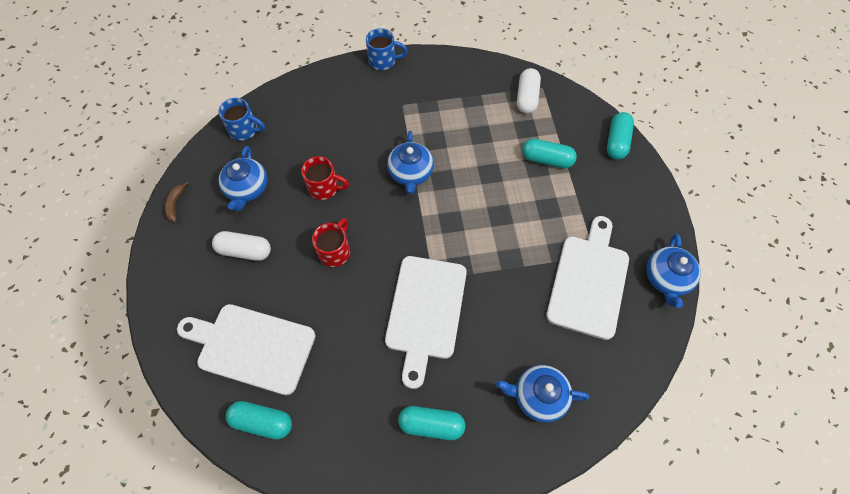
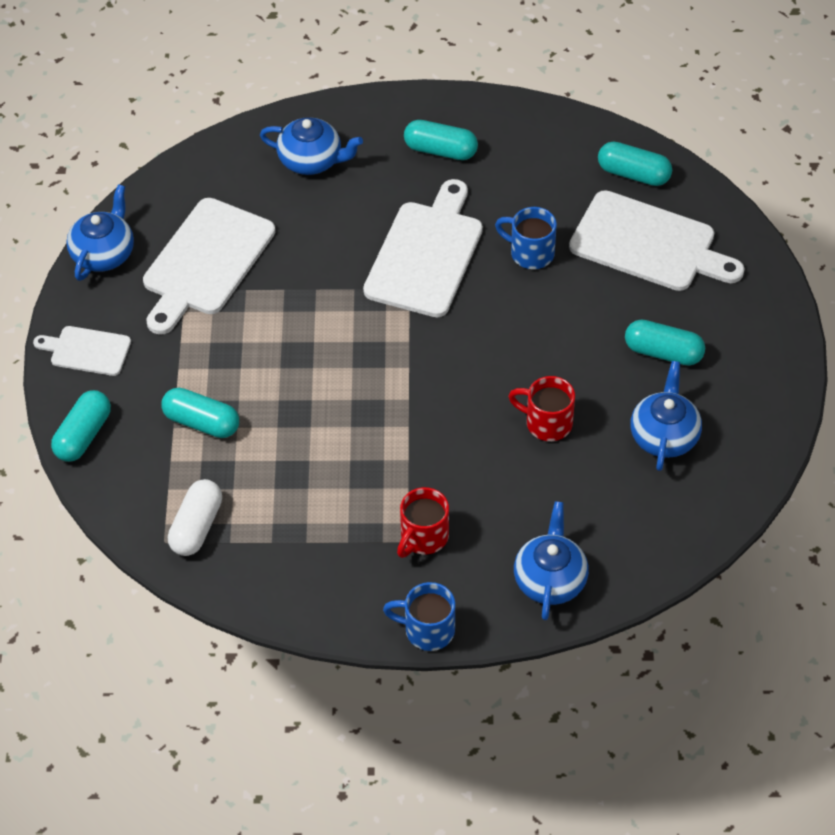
camera: 170 degrees left, 10 degrees down
(175, 204) = (770, 427): brown banana -> none
(244, 130) = (673, 530): blue mug -> blue mug (530, 253)
(244, 251) = (663, 352): white capsule -> turquoise capsule
(335, 251) = (537, 336): red mug -> red mug (423, 537)
(410, 173) = (414, 428): blue teapot -> blue teapot (550, 579)
(641, 199) = (87, 350): none -> white cutting board

